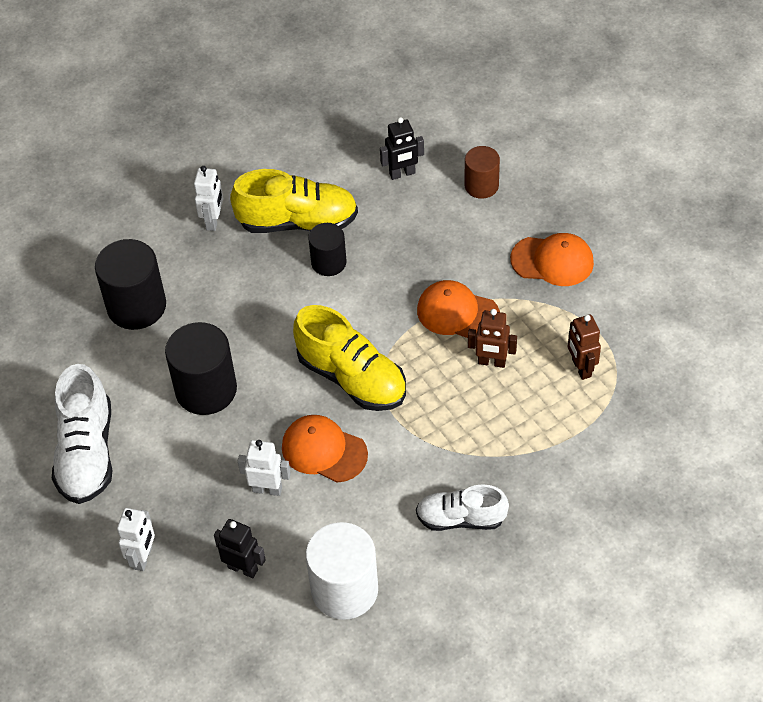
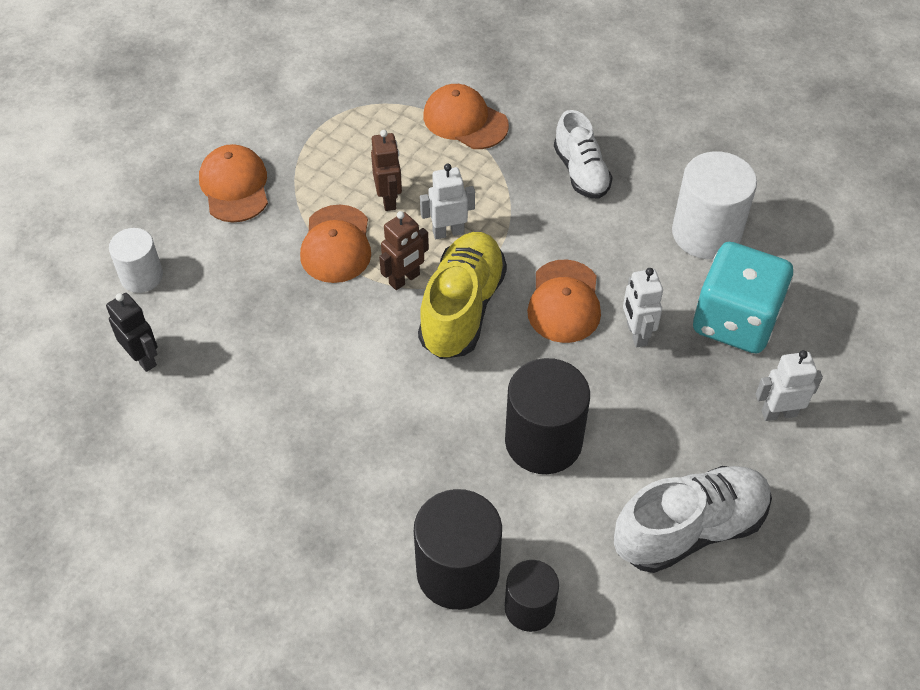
camera: 115 degrees left, 0 degrees up
(213, 221) = (285, 539): white robot -> white robot (448, 232)
(243, 568) = (735, 321): black robot -> turquoise dice
(297, 222) = (256, 441): yellow shoe -> none
(328, 262) = (309, 386): black cylinder -> black cylinder (529, 608)
(481, 185) = (141, 276): brown cylinder -> white cylinder
(564, 448) = (465, 120): none -> orange cap
(581, 368) = (365, 131): brown robot -> brown robot (404, 279)

